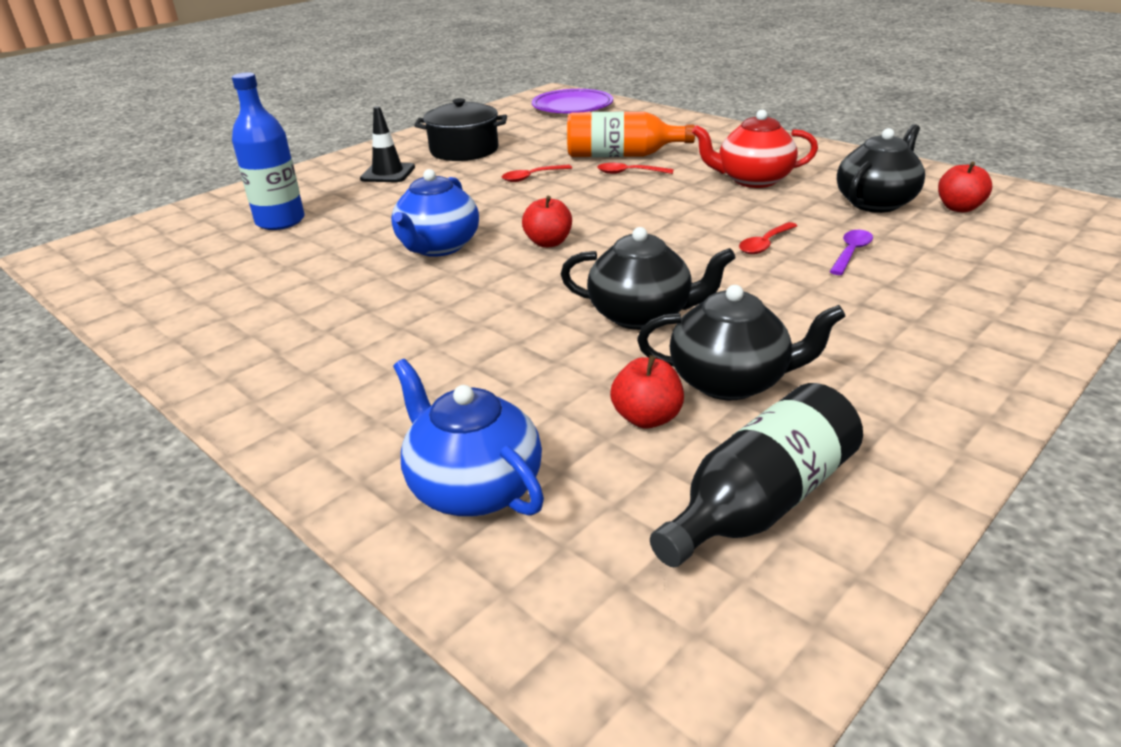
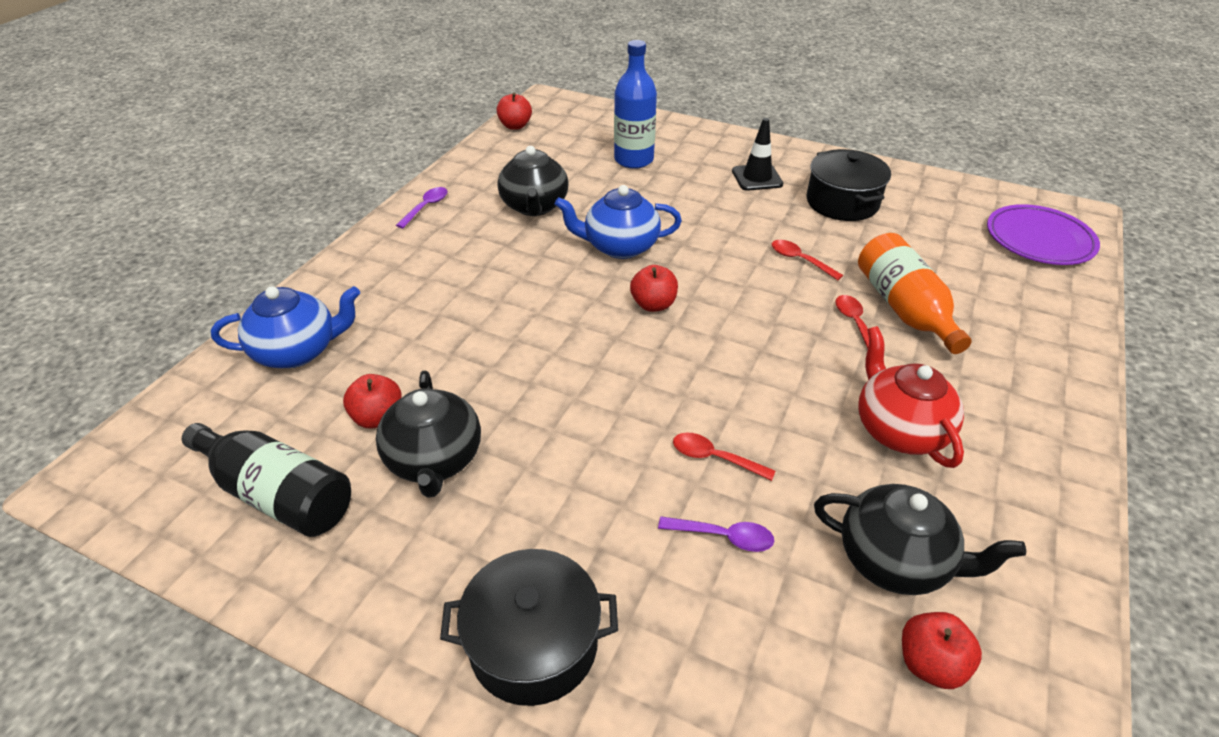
camera: 70 degrees right, 10 degrees up
(93, 281) = (515, 126): none -> red apple
(216, 362) = (426, 207): none -> purple spoon
(474, 488) = (298, 351): blue teapot -> blue teapot turned 45 degrees clockwise
(641, 315) = (533, 388): black teapot -> black teapot (534, 206)
(964, 343) = (533, 644): none -> black pot

